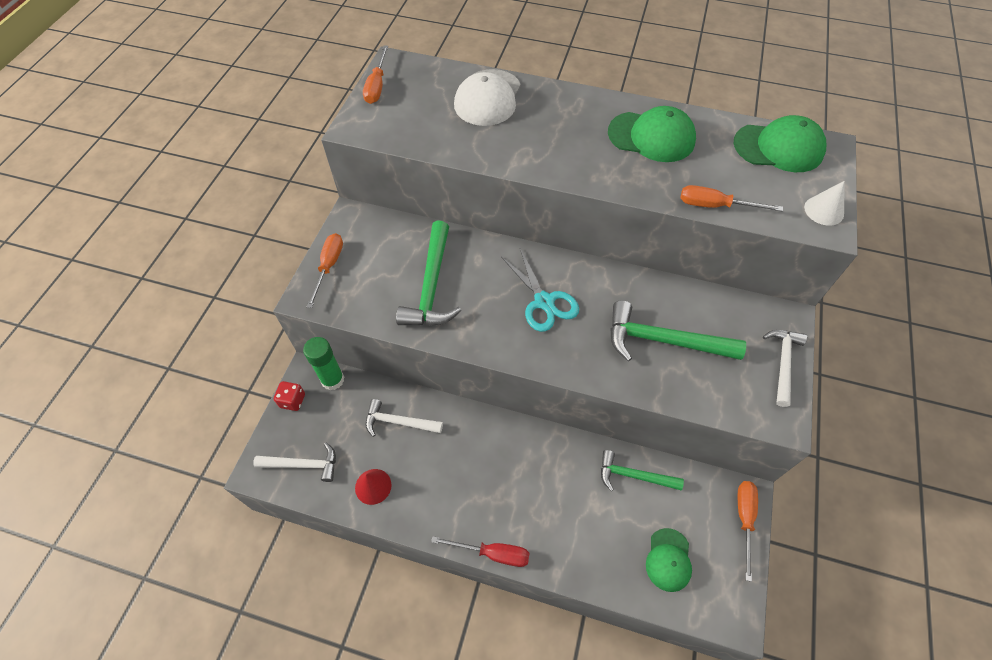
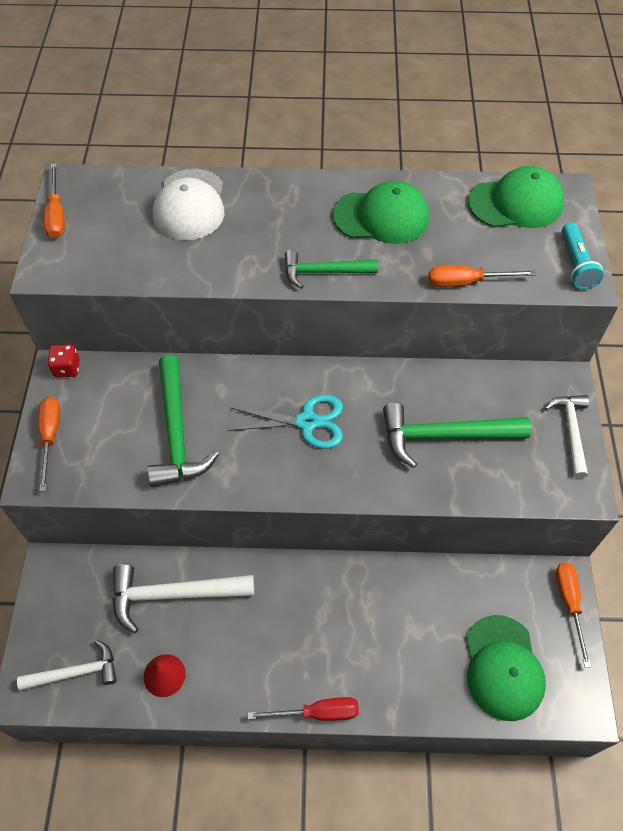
camera: 15 degrees left, 0 degrees up
(292, 401) = (41, 601): red dice -> red dice (67, 368)
(332, 380) = (82, 565): green glue stick -> none
(398, 422) = (173, 595): white hammer -> white hammer, size x1.57
(544, 301) = (307, 422): turquoise scissors -> turquoise scissors turned 45 degrees counterclockwise
(633, 476) = (445, 588): green hammer -> green hammer (324, 272)
(668, 560) = (503, 667): green cap -> green cap, size x1.57
(824, 210) = (576, 264): white cone -> turquoise flashlight

